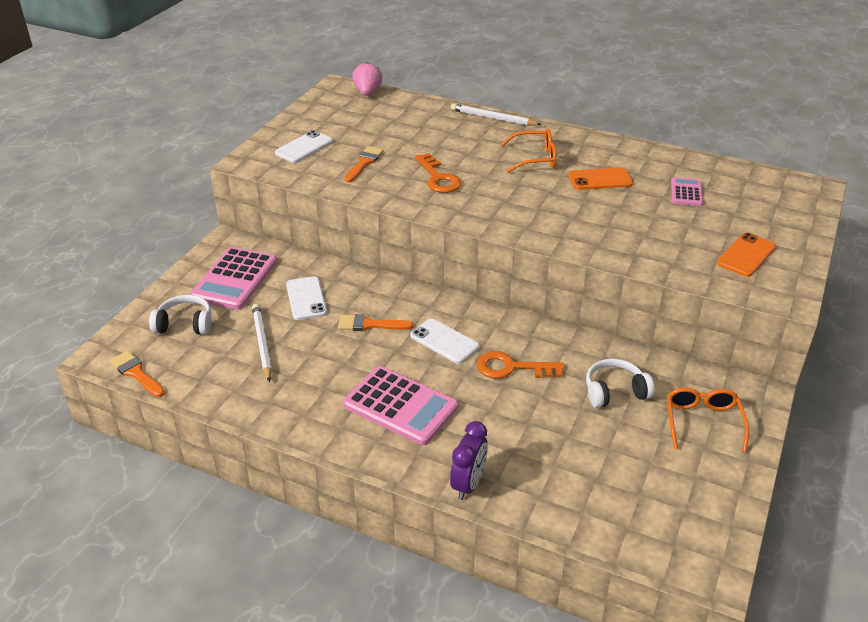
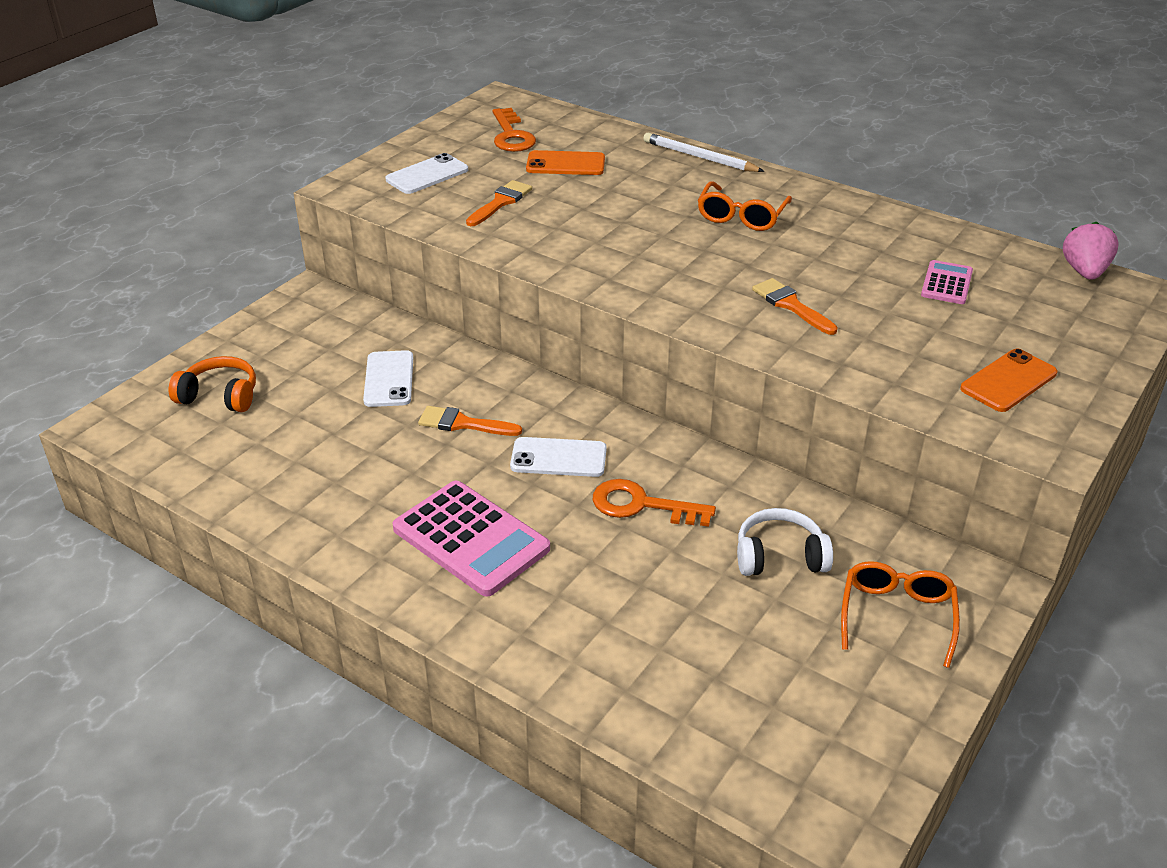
camera: 10 degrees right, 0 degrees up
(136, 373) = (138, 453): orange brush -> orange brush (791, 305)
(185, 324) = (220, 396): white headphones -> orange headphones
(235, 279) = (303, 343): pink calculator -> none
(262, 343) = (312, 432): white pencil -> none
(367, 92) = (537, 109): pink strawberry -> pink strawberry (1084, 272)
(438, 178) = (595, 231): orange key -> orange key (511, 135)
(444, 341) = (558, 458): white phone -> white phone turned 45 degrees counterclockwise
(468, 484) = (531, 658): purple clock -> none
(535, 158) = (741, 217): orange glasses -> orange glasses turned 105 degrees clockwise
(600, 179) = (825, 254): orange phone -> orange phone (565, 164)

